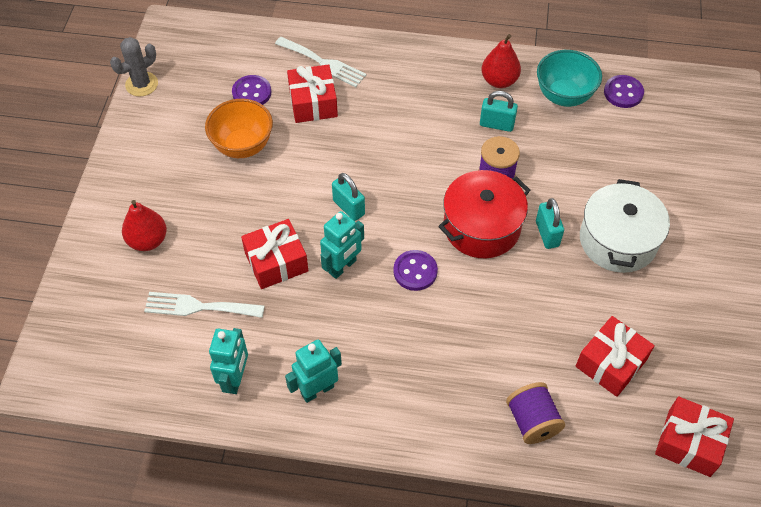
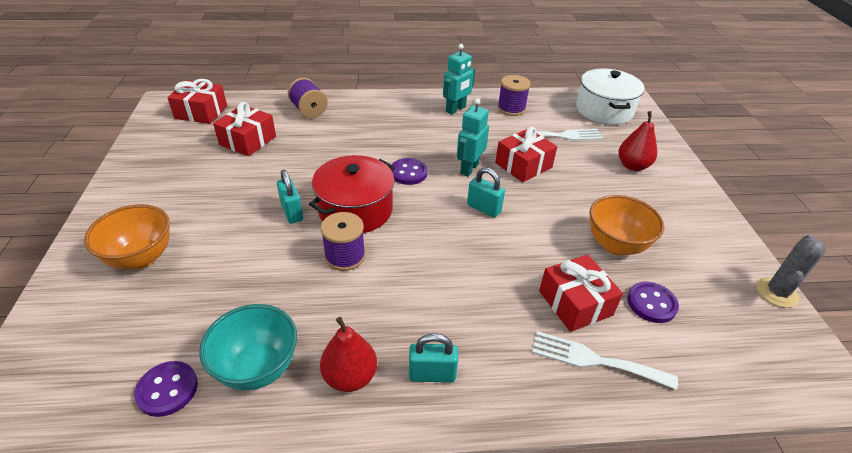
camera: 165 degrees right, 15 degrees down
(235, 379) = (511, 108): turquoise robot -> purple spool
(496, 124) = (349, 312): turquoise padlock -> turquoise padlock (432, 374)
(618, 240) = (222, 216): white pot -> white pot (604, 110)
(681, 202) = (141, 258): none -> orange bowl

